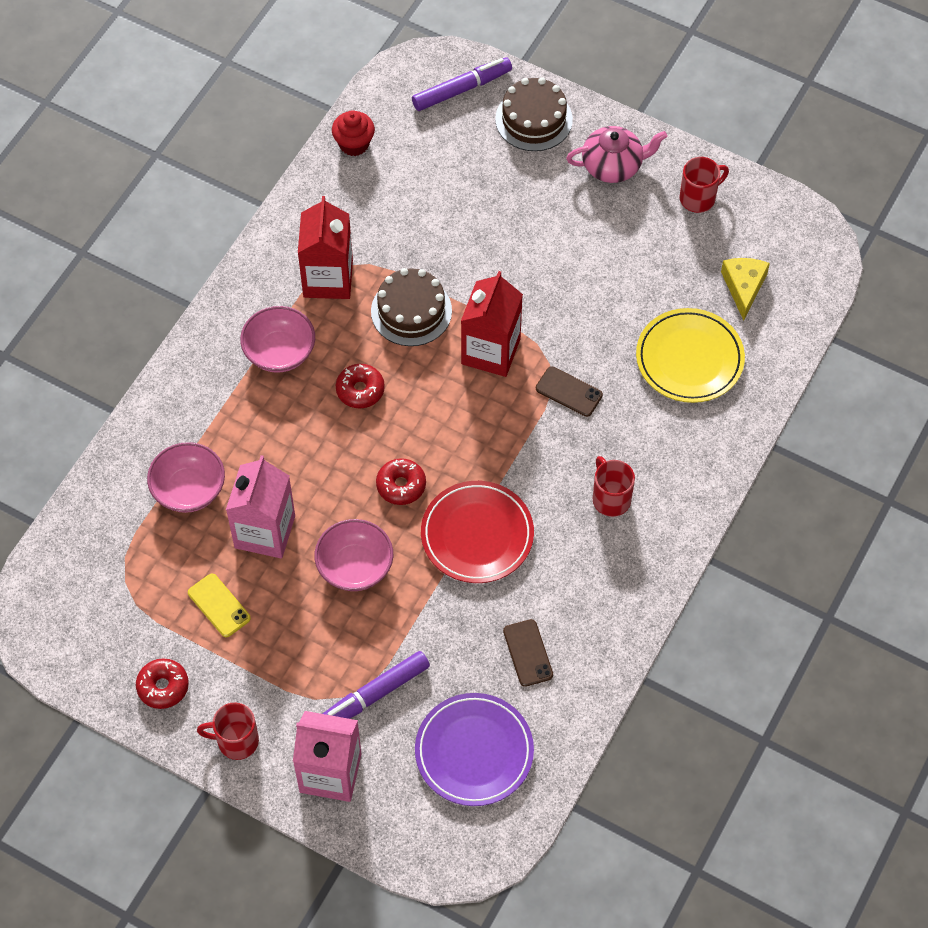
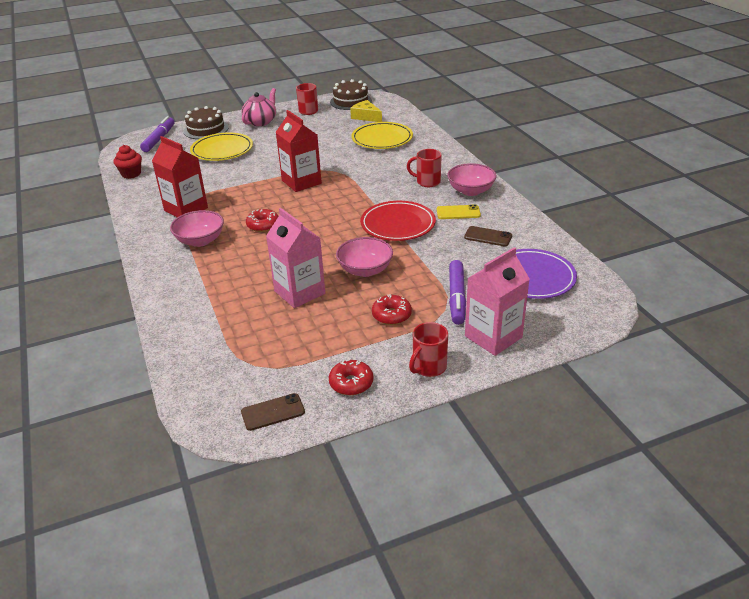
camera: 50 degrees left, 25 degrees down
(189, 489) = (231, 309): pink bowl -> pink bowl (471, 191)
(219, 605) = (324, 332): yellow phone -> yellow phone (458, 212)
(401, 485) = (337, 235): red donut -> red donut (391, 315)
(411, 311) = (244, 194): brown cake -> brown cake (351, 101)
(495, 190) = (222, 150): none -> yellow plate
(569, 392) = (354, 171): brown phone -> brown phone (273, 412)

